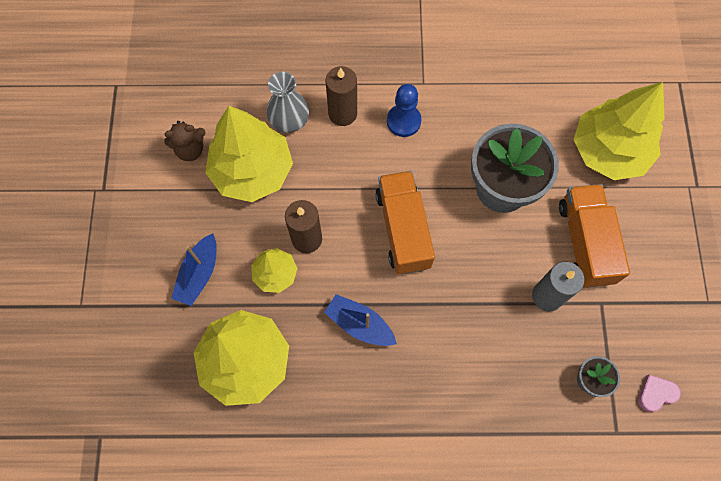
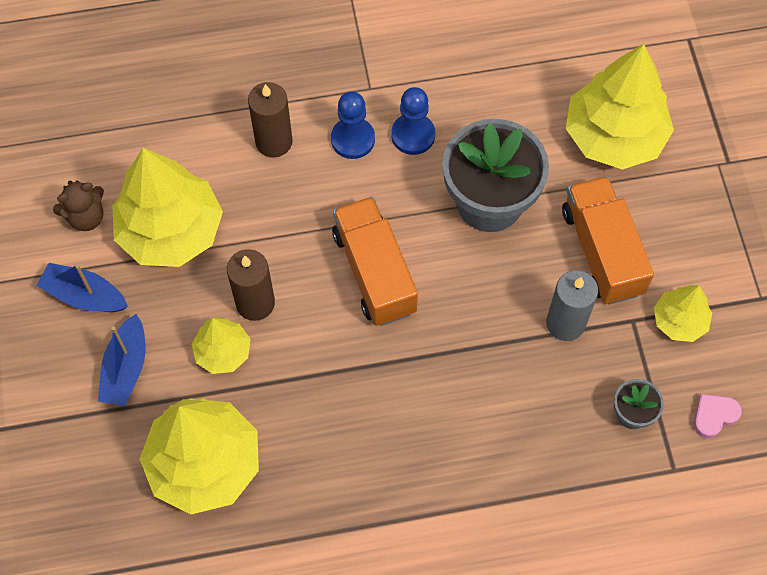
camera: 10 degrees left, 5 degrees down
(289, 120) = (207, 160): grey vase -> none
(360, 324) = (340, 395): blue boat -> blue boat (84, 296)
(450, 125) = (413, 135): none -> blue pawn
(639, 310) = (679, 321): none -> yellow tree

